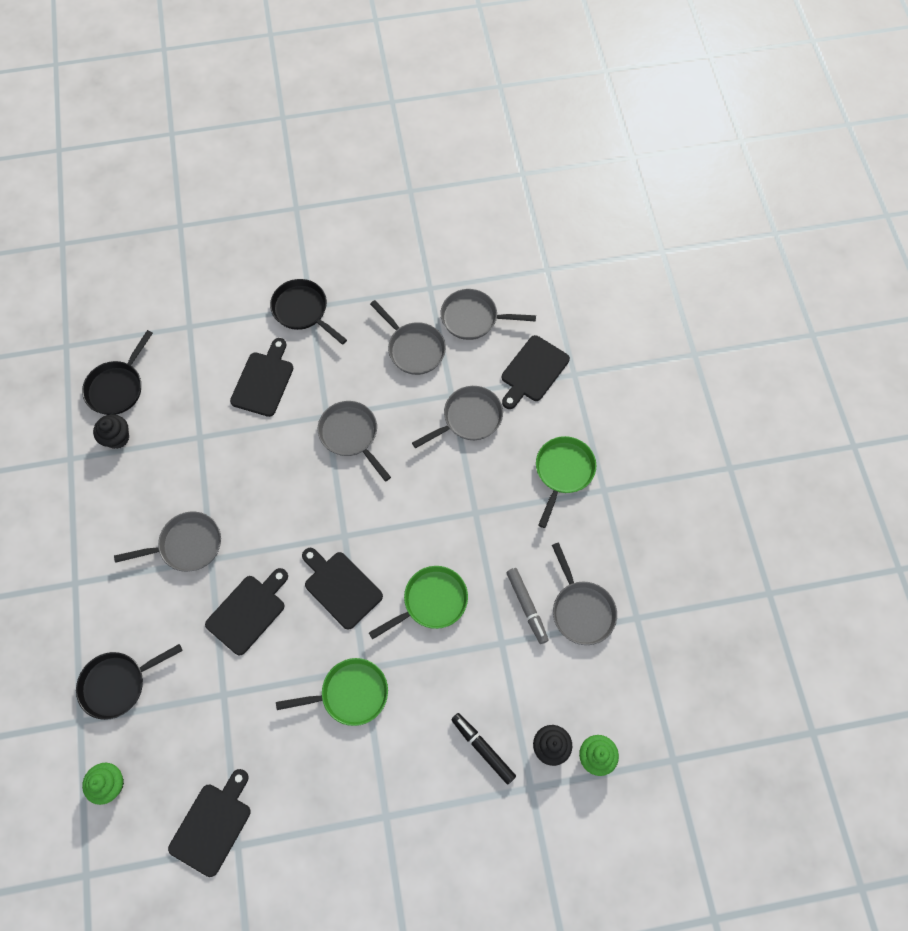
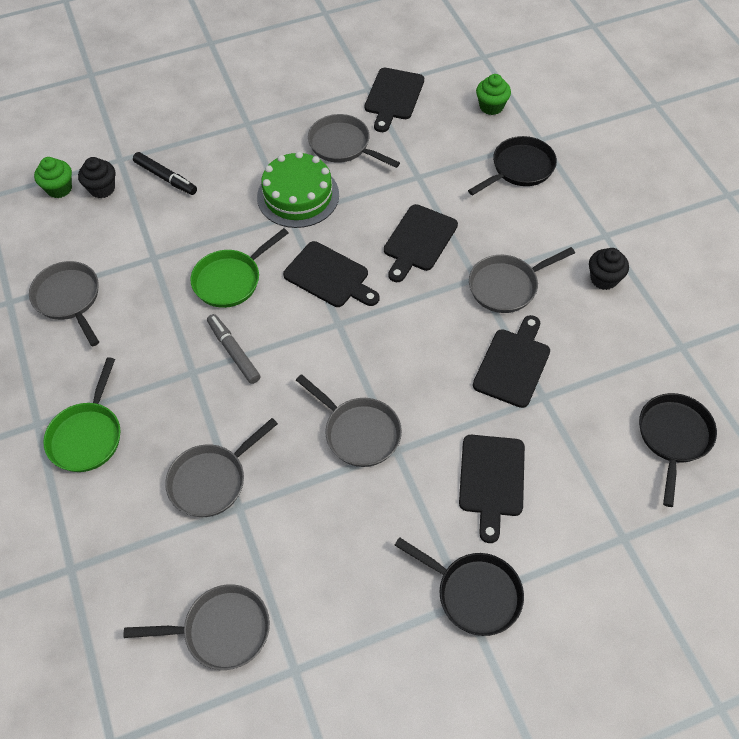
camera: 170 degrees right, 10 degrees down
(117, 438) = (640, 378): black cupcake -> black cupcake (604, 279)
(350, 694) = (298, 196): green pan -> green cake
(414, 349) = (301, 564): grey pan -> grey pan (343, 145)
(527, 606) = (128, 292): grey marker -> grey marker (234, 352)
(533, 371) = (129, 562): black cutting board -> black cutting board (513, 364)

